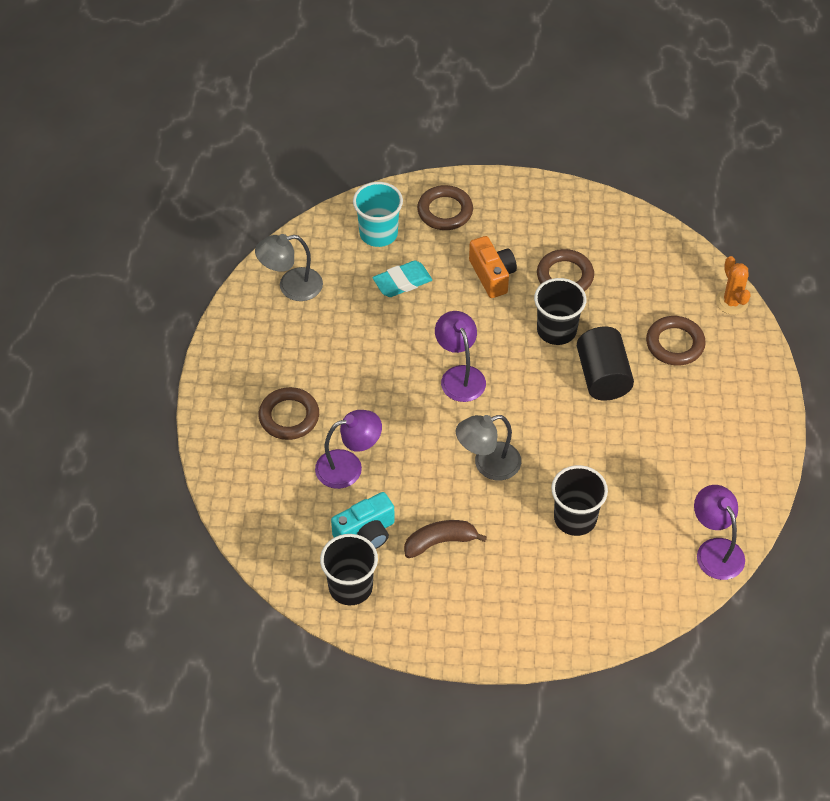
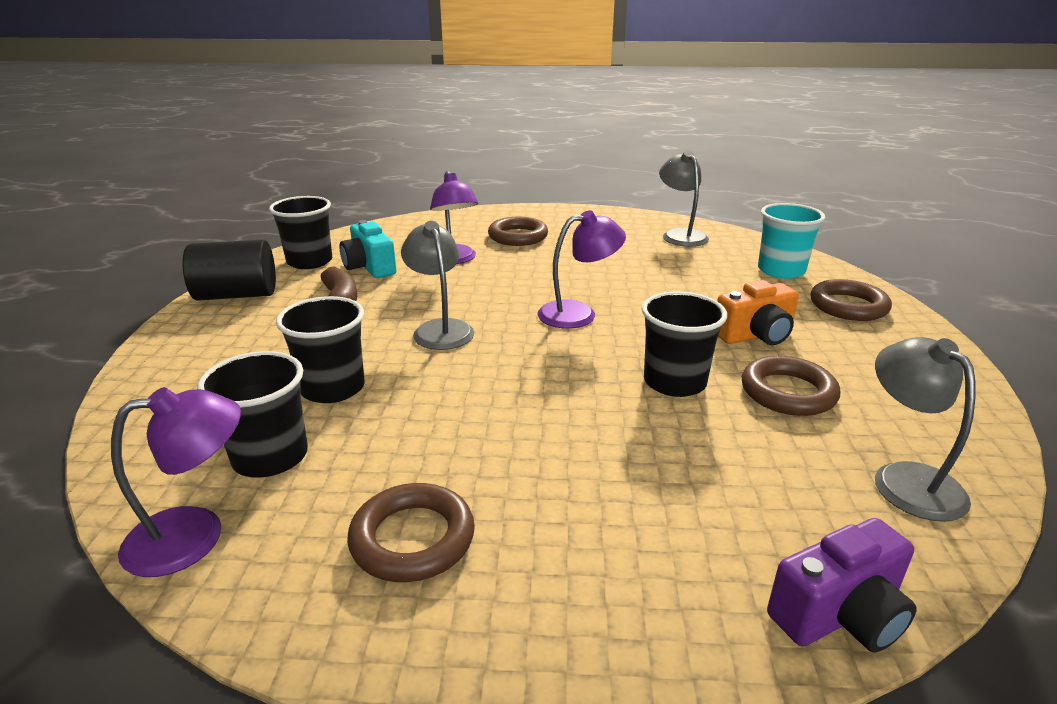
camera: 90 degrees right, 25 degrees down
(402, 282) = (714, 282): turquoise eraser -> none
(603, 376) = (592, 421): black cylinder -> black cylinder (237, 295)
(642, 250) = (906, 479): none -> grey lamp
(650, 534) = (270, 457): none -> black cup
(675, 344) = (684, 510): brown ring -> brown ring (412, 538)
(731, 302) = (840, 615): orange cactus -> purple camera

